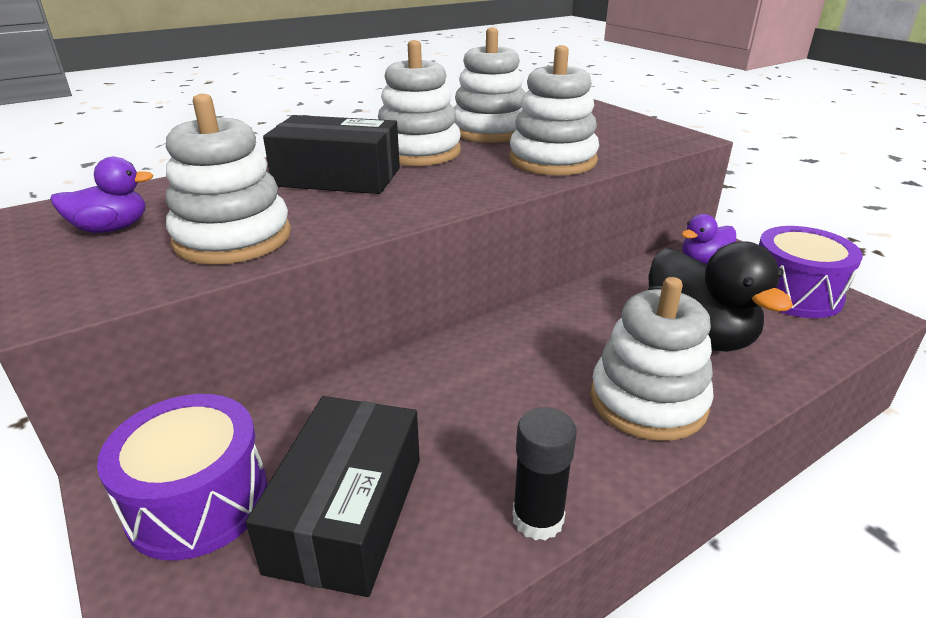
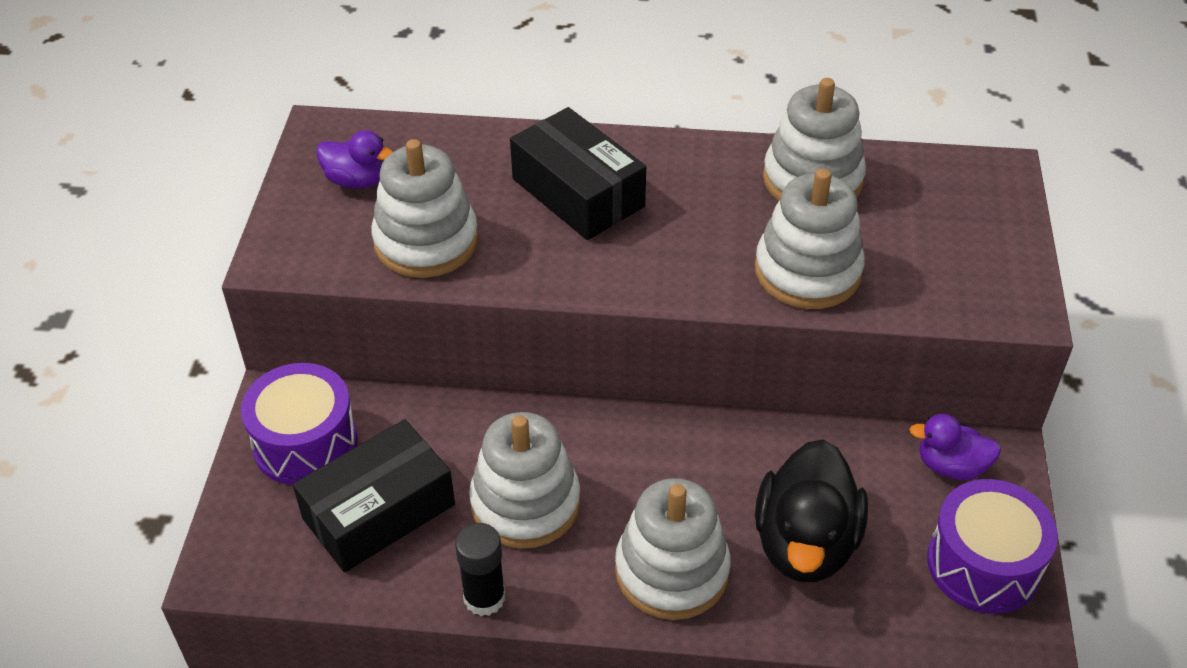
camera: 40 degrees right, 15 degrees up
(418, 152) = (693, 185): white stacking toy -> white stacking toy (525, 503)

